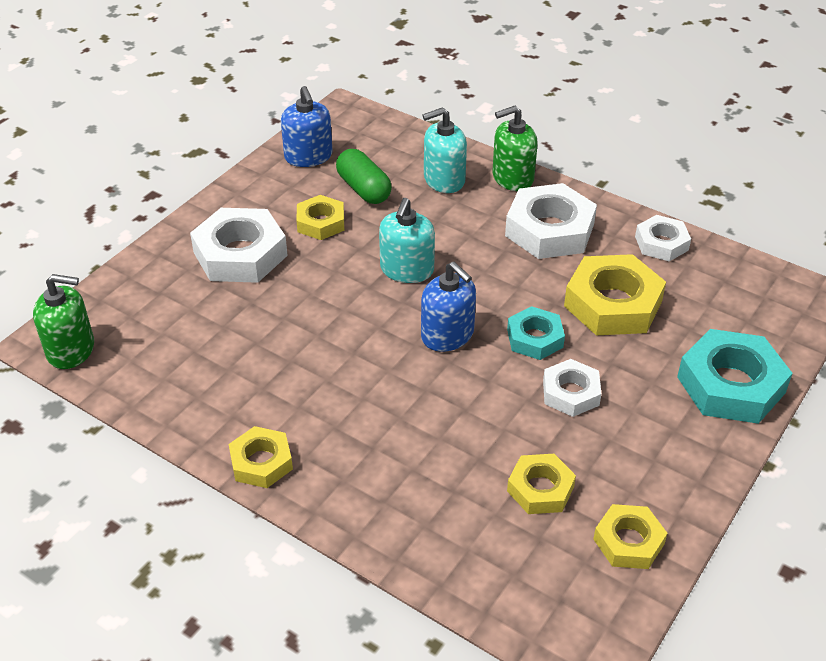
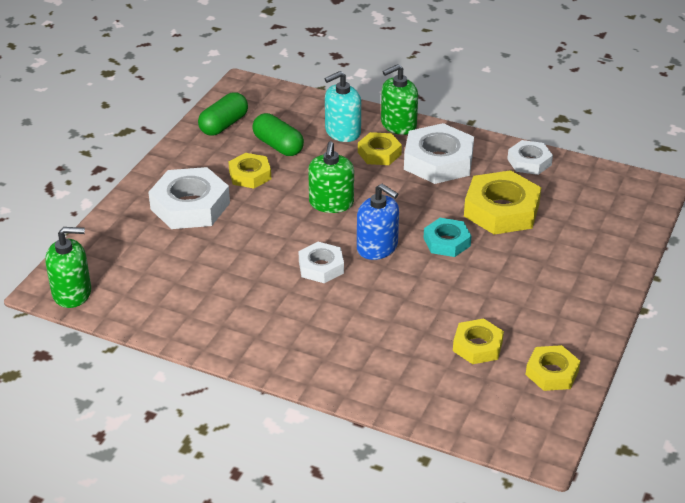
camera: 10 degrees left, 5 degrees down
(261, 462) = (256, 355): yellow nut -> yellow nut (379, 153)
(308, 156) = (224, 125): blue soap dispenser -> green capsule
(407, 270) = (331, 203): turquoise soap dispenser -> green soap dispenser
(571, 393) = (484, 277): white nut -> white nut (321, 267)
(731, 385) = (604, 257): turquoise nut -> none

